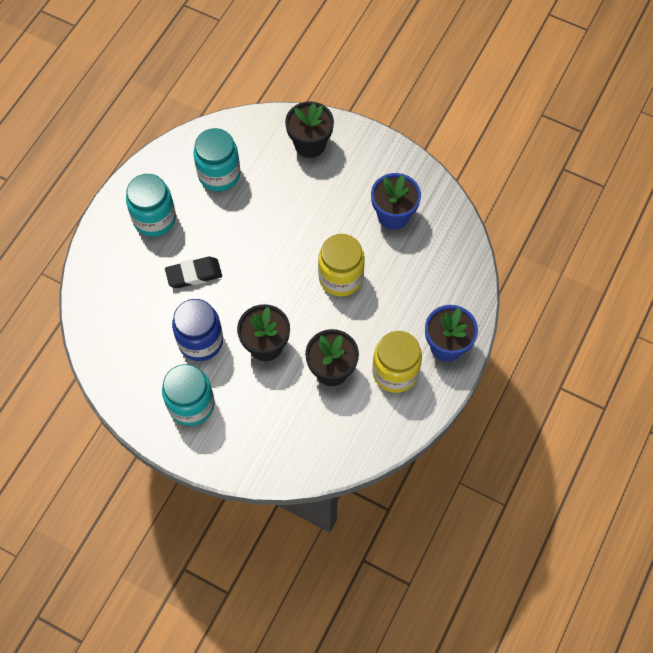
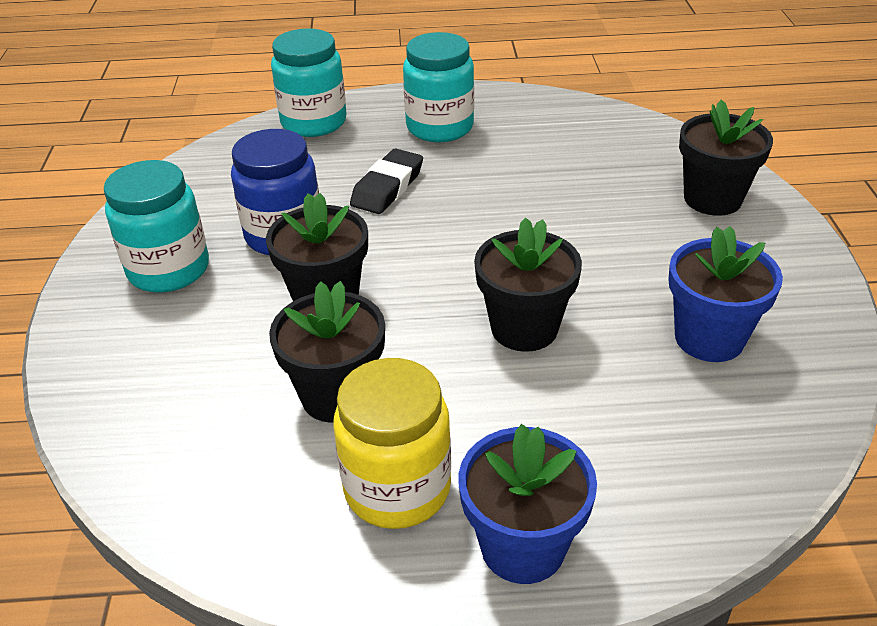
camera: 60 degrees right, 25 degrees down
(194, 274) = (387, 187): black eraser -> black eraser turned 75 degrees clockwise
(219, 174) = (563, 146): turquoise jar -> turquoise jar (314, 122)
(340, 277) = (524, 328): yellow jar -> black flower pot

